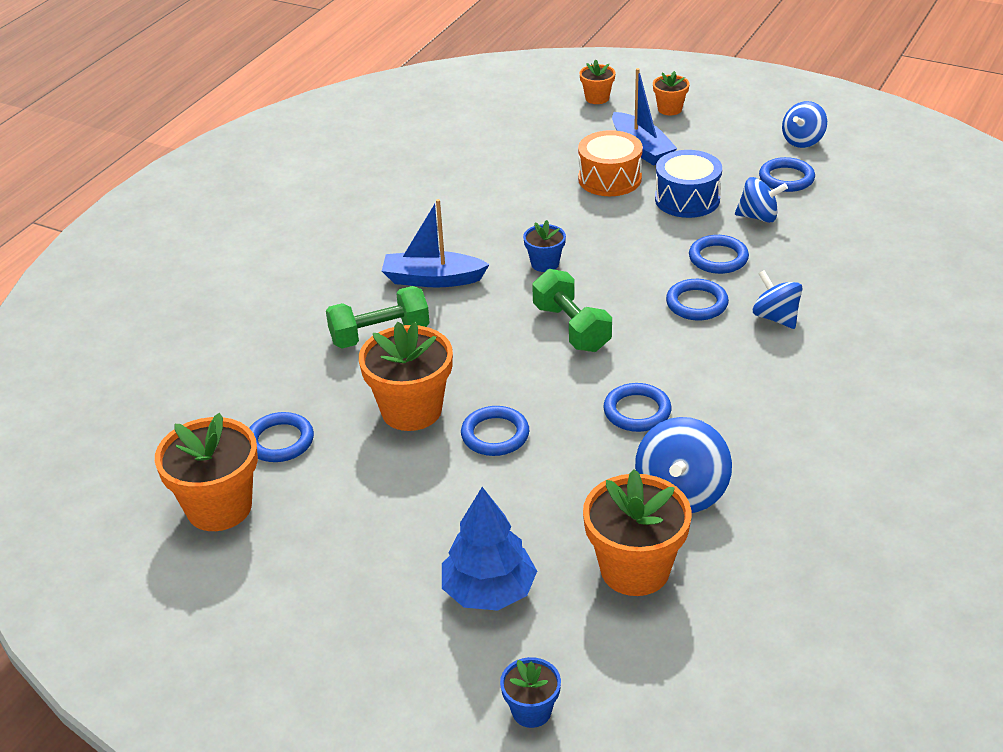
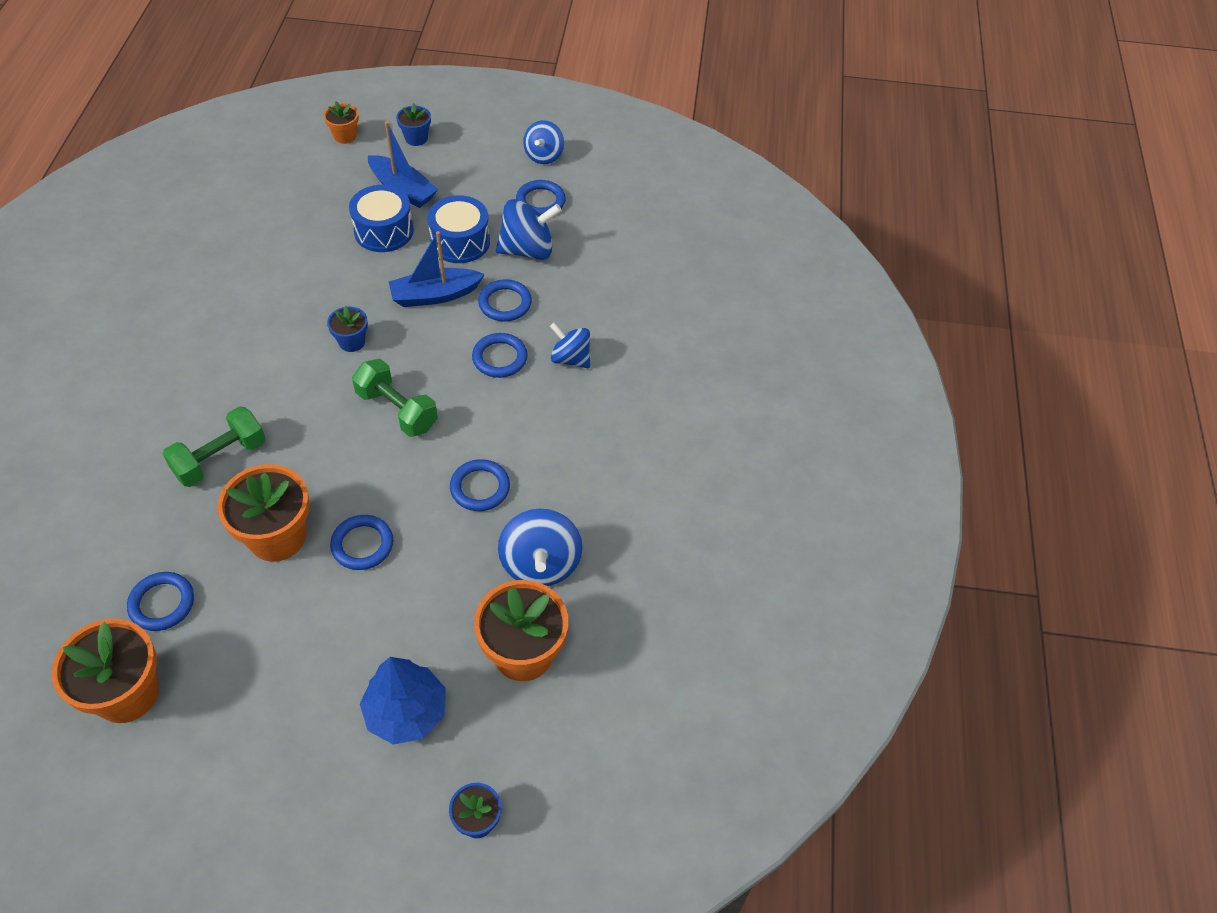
camera: 25 degrees left, 15 degrees up
(433, 279) = (251, 382): blue boat -> blue boat (435, 295)
(609, 179) = (384, 231): orange drum -> blue drum
(669, 109) = (416, 138): orange flower pot -> blue flower pot
(758, 217) = (528, 250): blue spinning top -> blue spinning top, size x1.50

